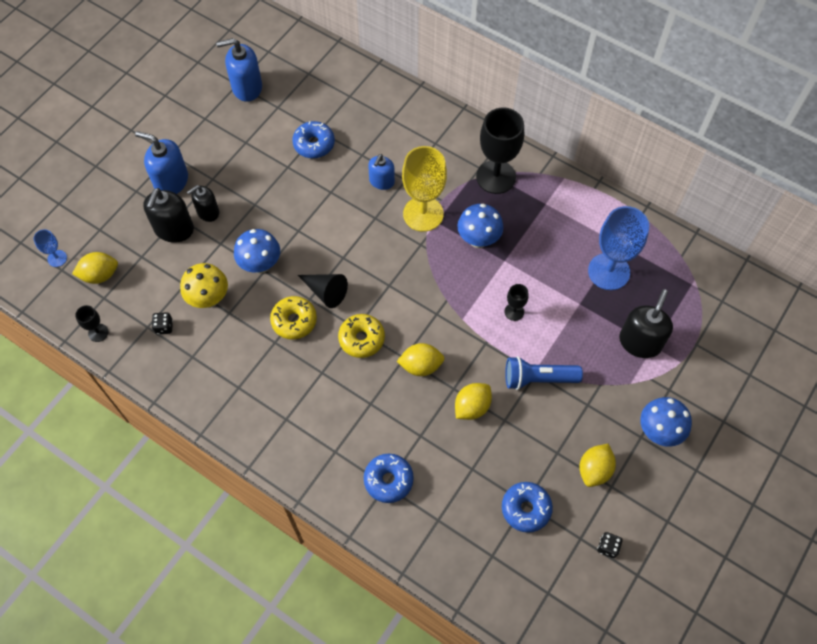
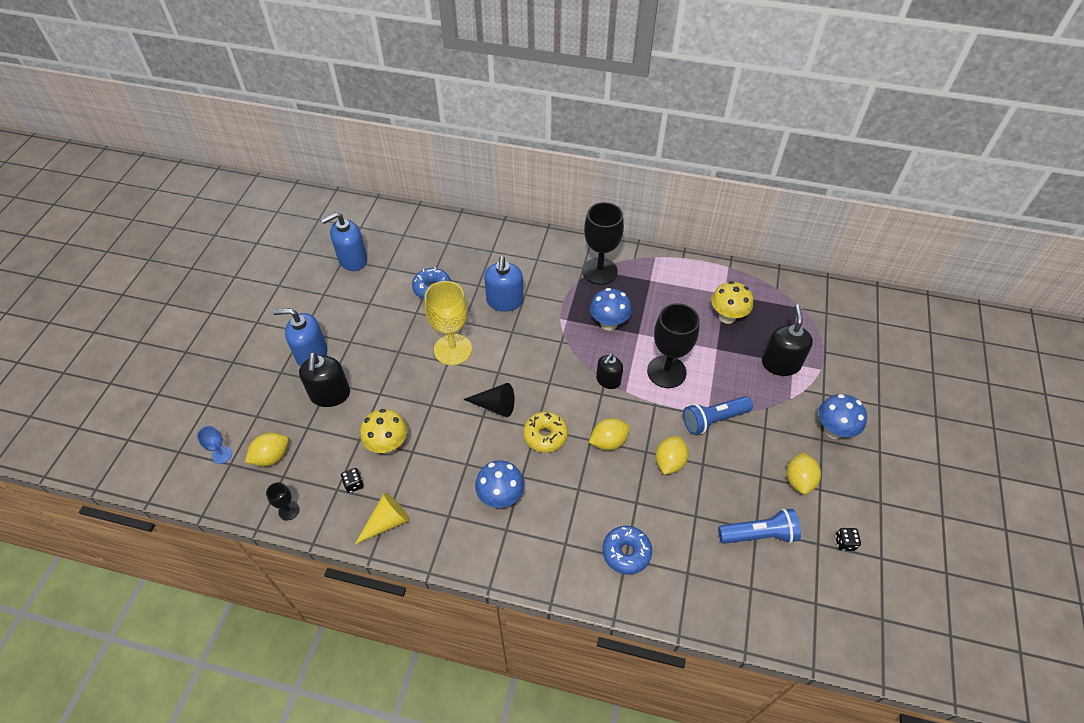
camera: 20 degrees left, 10 degrees down
(180, 374) = (387, 522): none -> yellow cone
(208, 212) = (357, 370): black soap dispenser -> black soap dispenser (608, 380)
(260, 265) = (425, 401): blue mushroom -> blue mushroom (501, 497)
(294, 321) = (477, 439): yellow donut -> none
(381, 181) = (505, 301): blue soap dispenser -> blue soap dispenser, size x1.54
(423, 214) = (552, 317): yellow goblet -> yellow goblet (453, 349)
(514, 312) = (666, 372): black goblet -> black goblet, size x2.16
(526, 509) = (759, 534): blue donut -> blue flashlight
(609, 271) = (727, 317): blue goblet -> yellow mushroom

